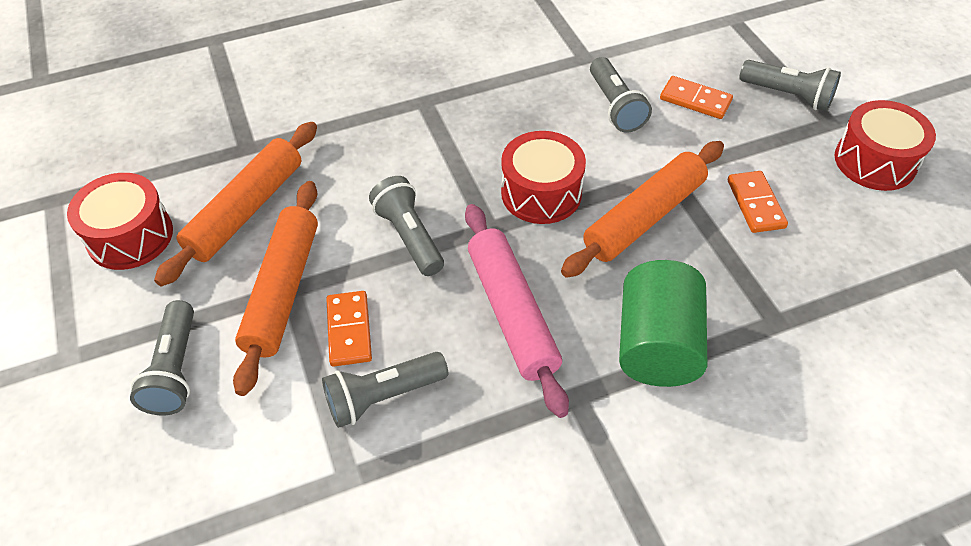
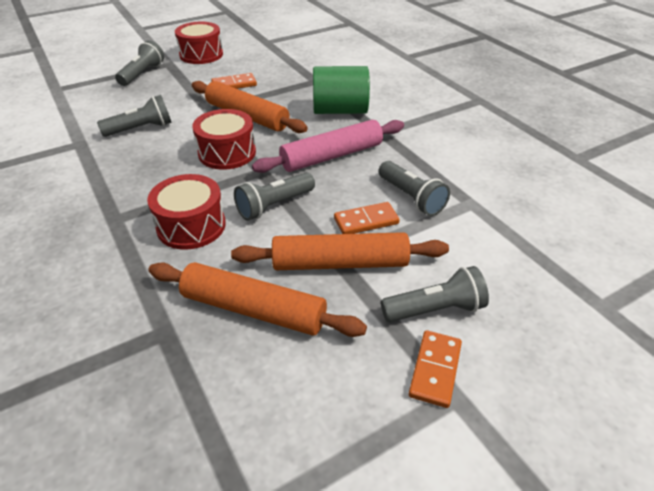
camera: 100 degrees left, 10 degrees down
(130, 236) = (298, 398): red drum -> red drum (191, 226)
(695, 100) = (140, 101): orange domino -> orange domino (435, 370)

